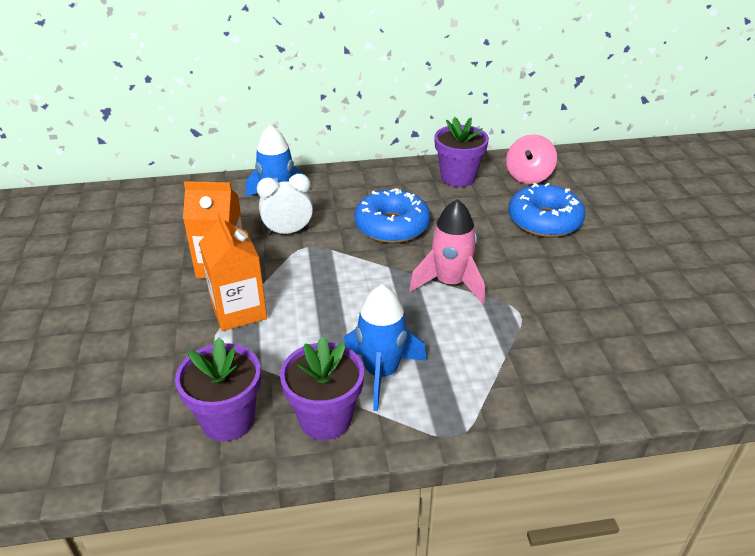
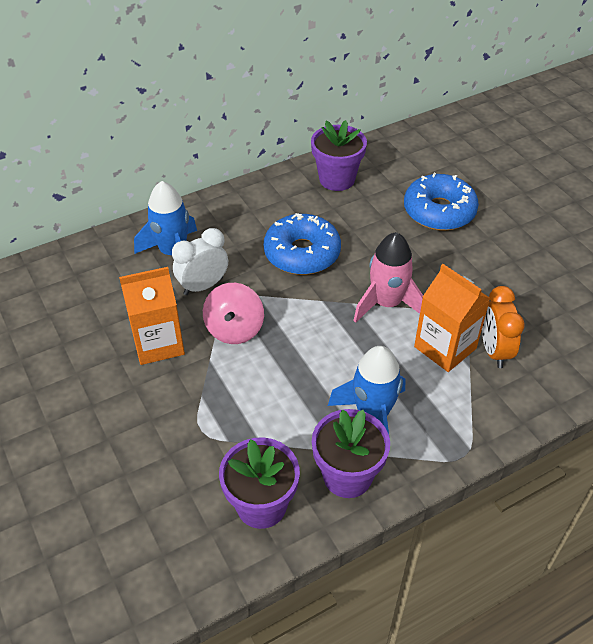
camera: 20 degrees left, 10 degrees up
(239, 311) = (205, 389): orange carton -> orange carton (445, 347)
(528, 176) = (402, 162): pink spinning top -> pink spinning top (234, 329)
(539, 349) = (494, 351): none -> orange clock

